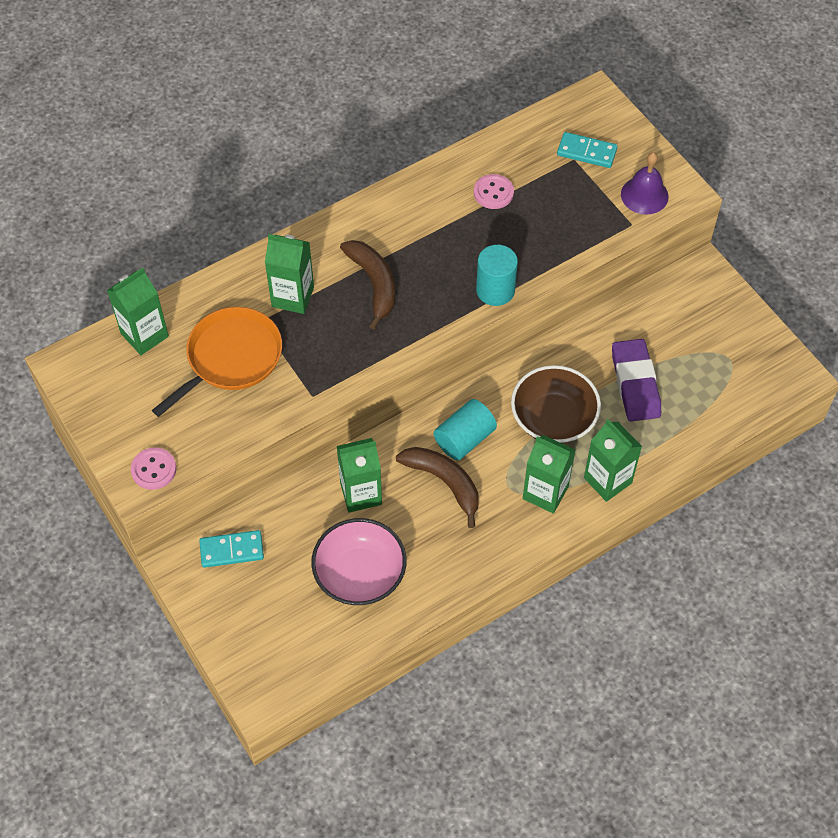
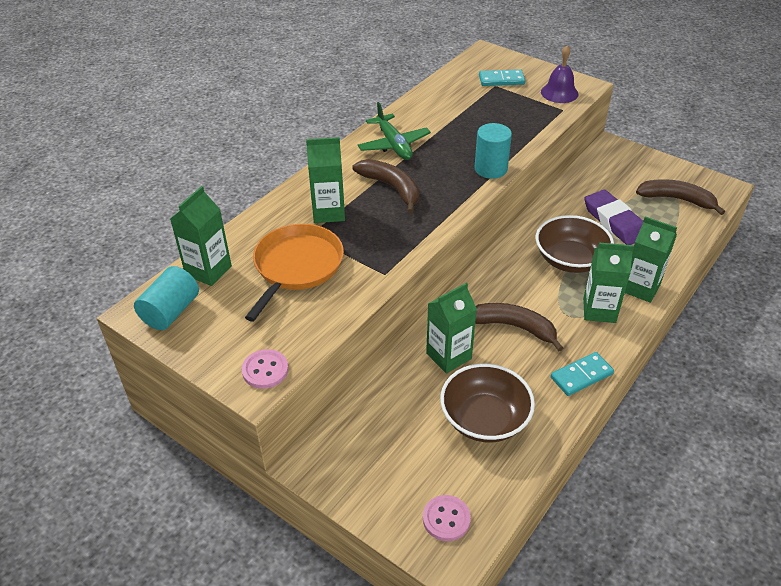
camera: 20 degrees left, 15 degrees down
(232, 550) = (356, 437): turquoise domino -> turquoise domino (581, 376)
(360, 574) = (484, 419): pink bowl -> brown bowl
(407, 220) = (394, 145): none -> green plane
(464, 439) = (510, 292): turquoise cylinder -> turquoise cylinder (171, 311)
(493, 193) = (450, 115): pink button -> pink button (446, 519)
(729, 375) = (676, 199): none -> brown banana

